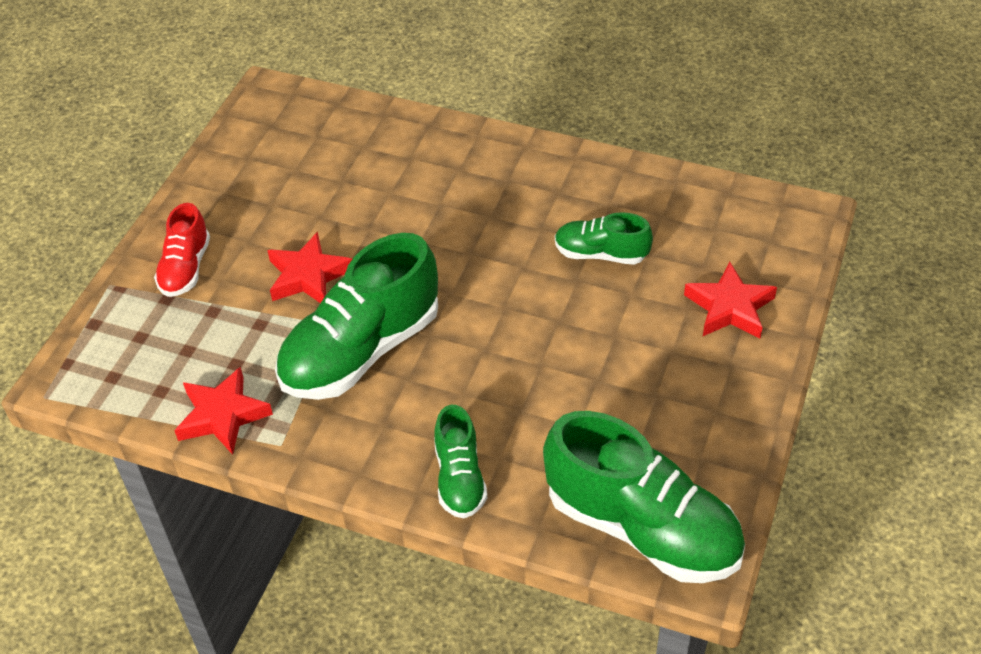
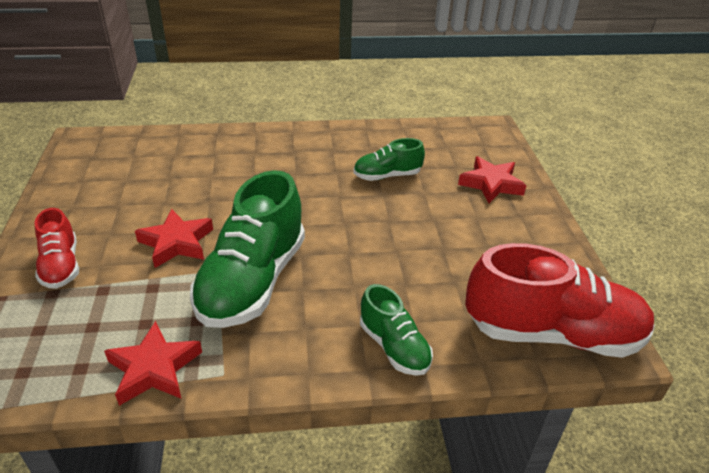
camera: 30 degrees left, 10 degrees down
(642, 527) = (552, 333): green shoe -> red shoe

